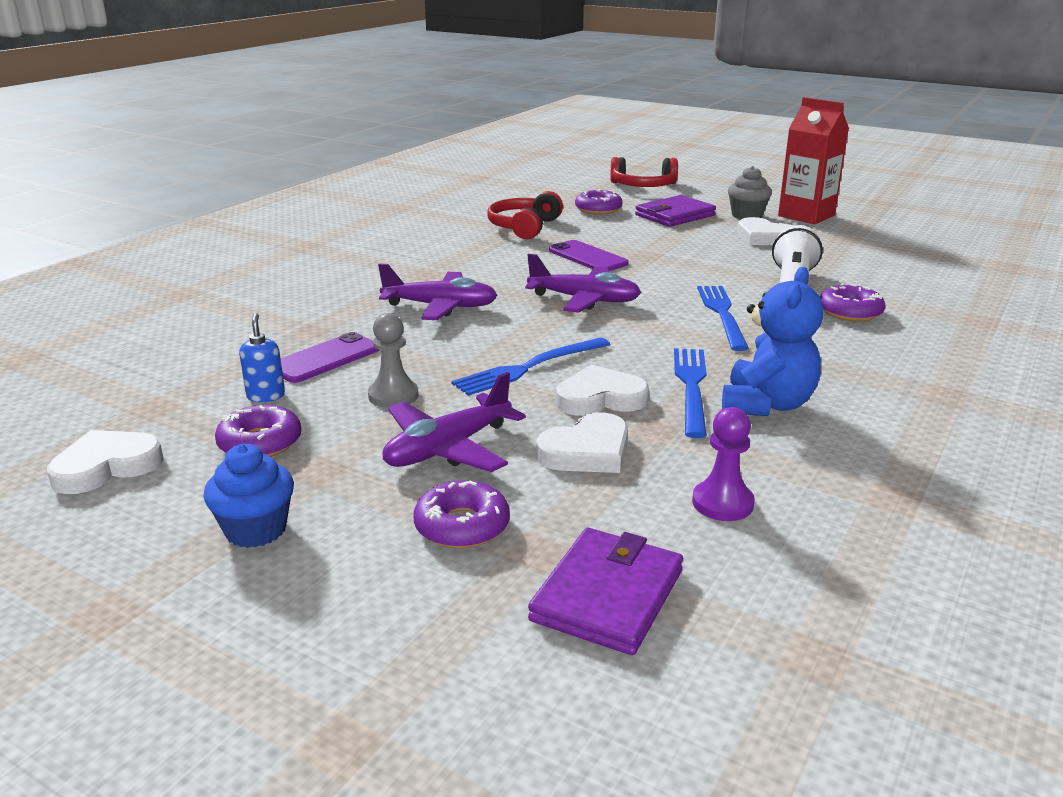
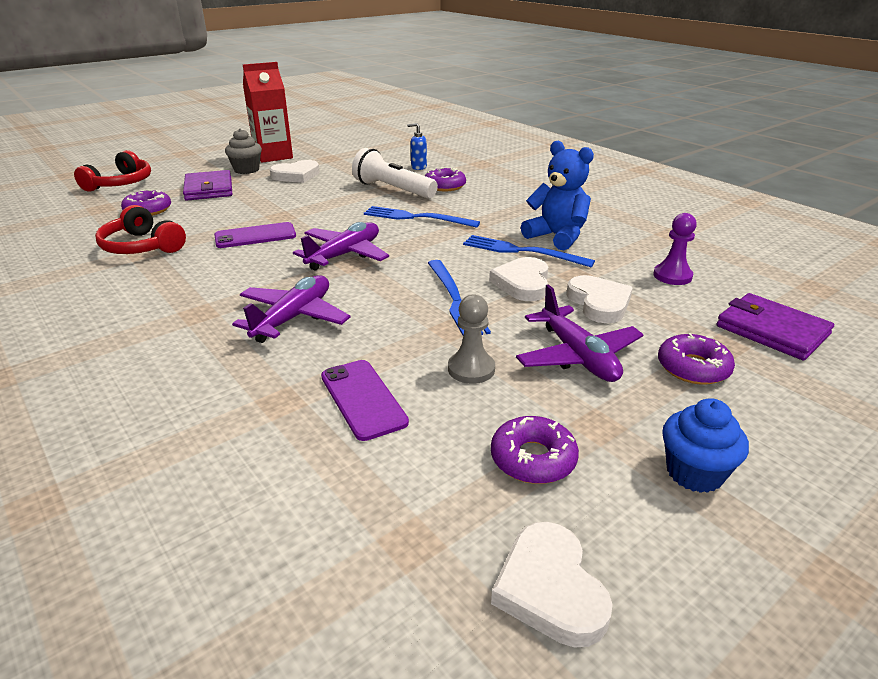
camera: 70 degrees left, 5 degrees up
(266, 396) = (429, 447): blue soap dispenser -> blue soap dispenser (418, 167)

